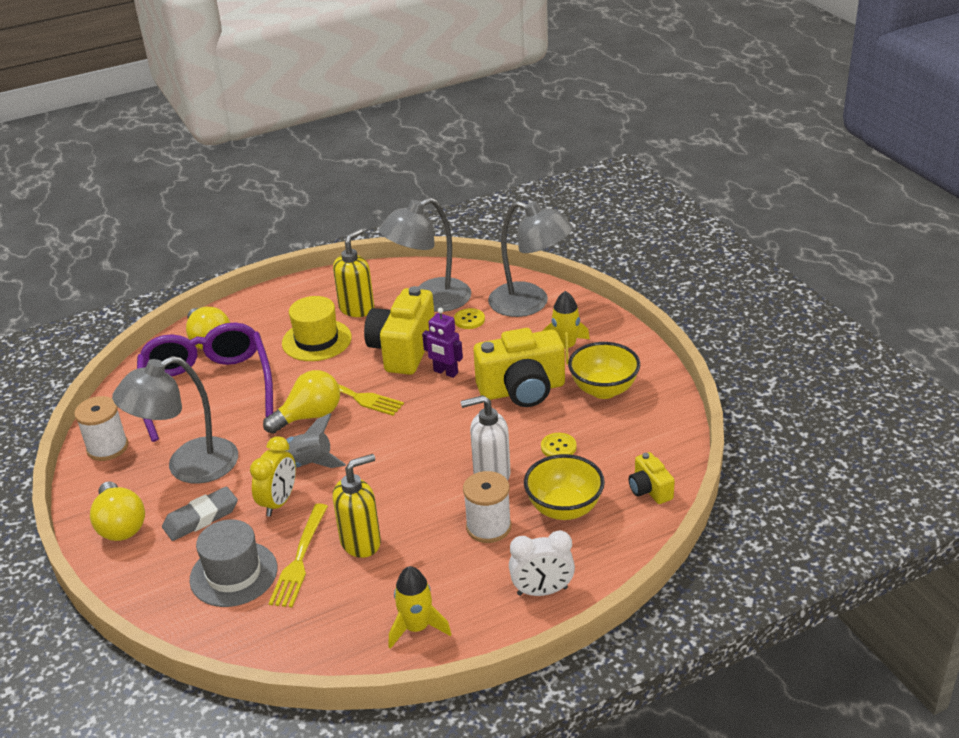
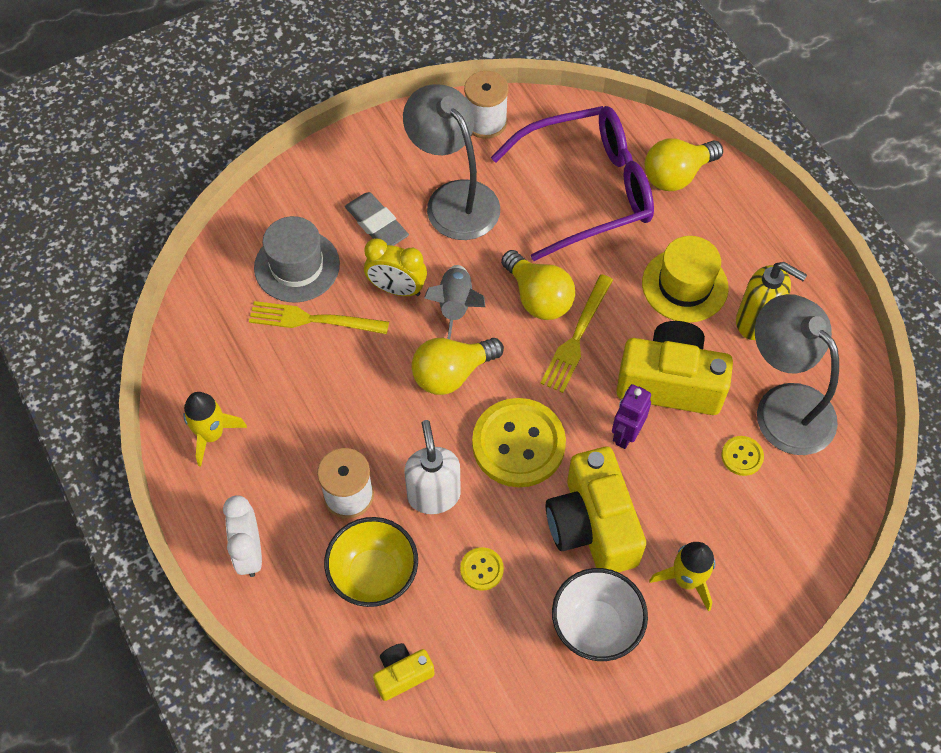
camera: 85 degrees right, 25 degrees up
(120, 525) = (369, 159): yellow light bulb -> yellow light bulb (452, 374)
(361, 542) = (333, 372): yellow soap dispenser -> none
(448, 427) = (518, 444): none -> yellow button
(530, 304) = (787, 532): grey lamp -> none
(603, 390) = (595, 626): yellow bowl -> white bowl

